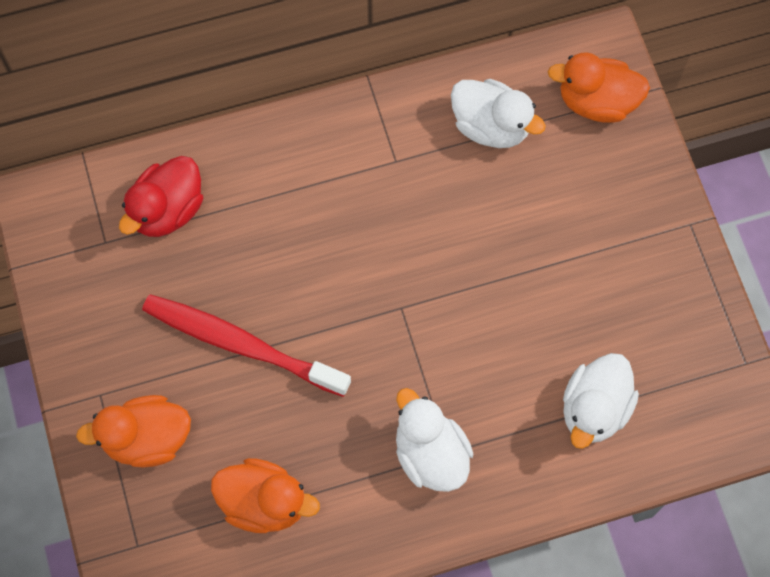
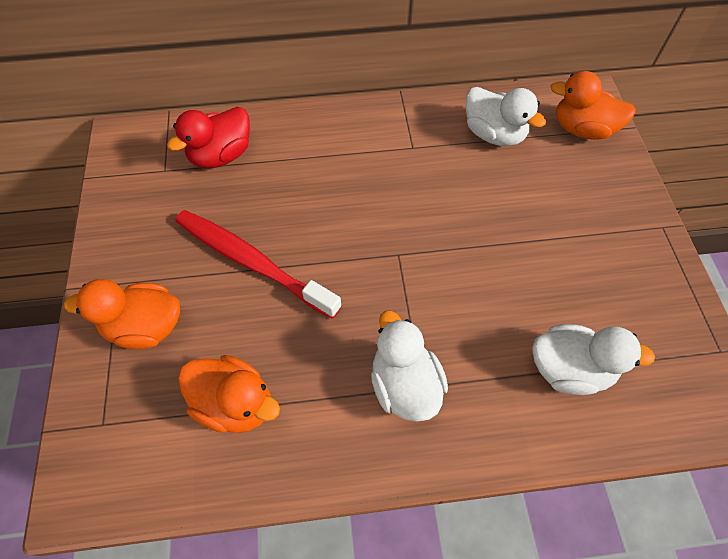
camera: 10 degrees right, 10 degrees down
(594, 409) = (569, 369): white duck -> white duck turned 120 degrees counterclockwise

